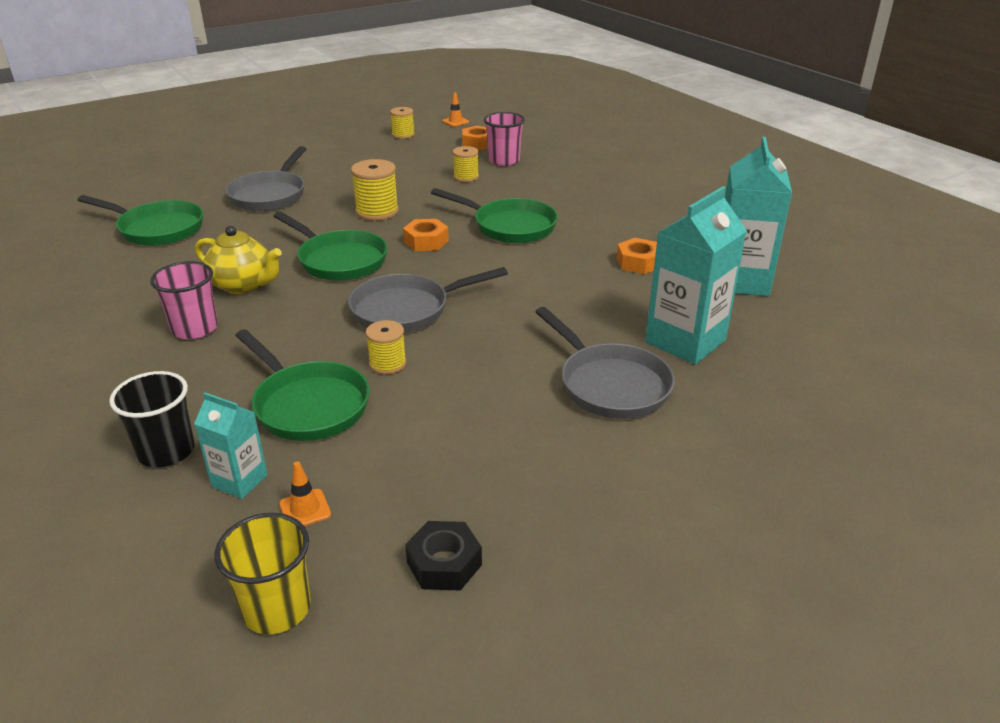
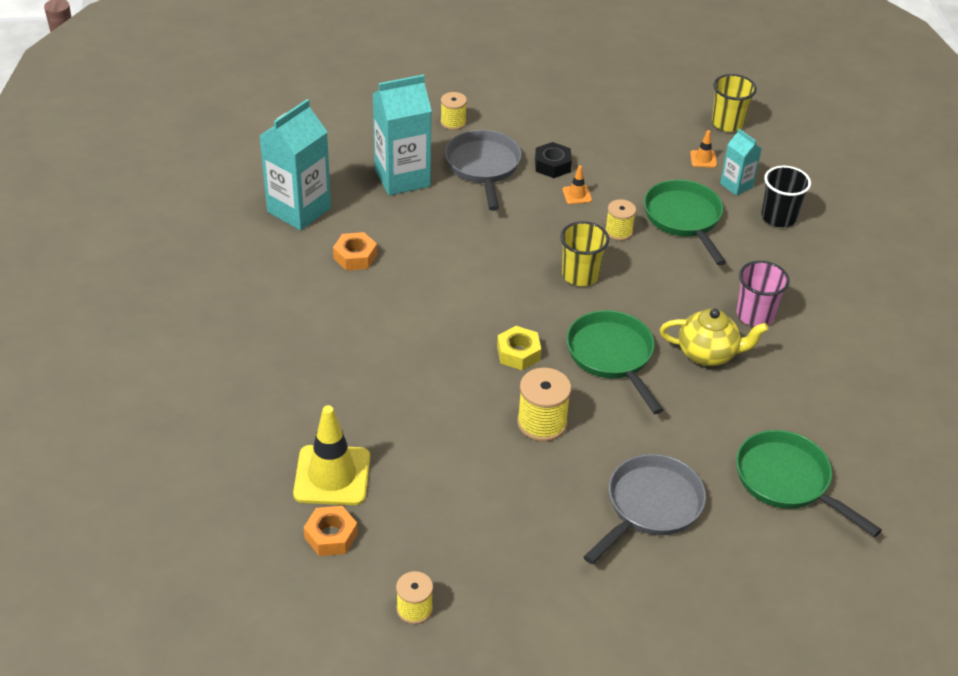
camera: 155 degrees left, 10 degrees up
(243, 285) = (708, 354): yellow teapot -> yellow teapot turned 135 degrees clockwise
(407, 310) = (580, 275): grey pan -> yellow cup
(426, 241) = (518, 353): orange nut -> yellow nut
(444, 563) = (643, 114): black nut -> black nut (552, 165)
(455, 122) = (312, 623): orange traffic cone -> orange traffic cone (577, 195)
(466, 177) = (404, 455): yellow spool -> yellow spool (453, 122)
(504, 160) = (332, 475): pink cup -> yellow traffic cone
(509, 226) = (424, 346): green pan -> none

